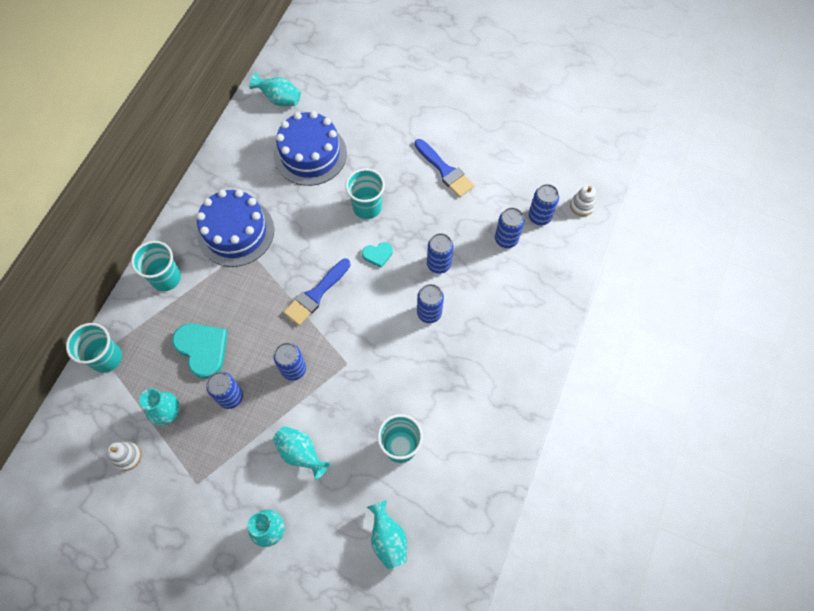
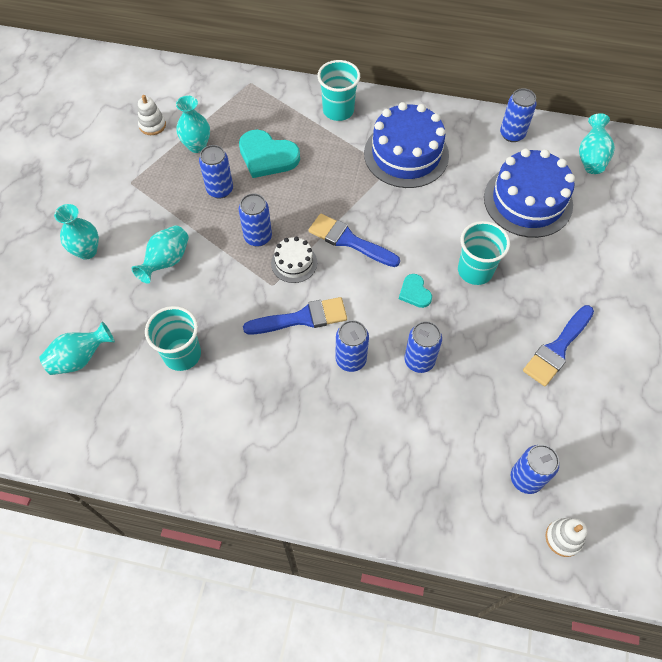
camera: 80 degrees right, 5 degrees down
(106, 358) = (246, 87): turquoise cup -> none
(202, 349) = (267, 156): turquoise heart -> turquoise heart turned 75 degrees clockwise
(328, 342) = (294, 263): none -> white cake
(384, 344) = (302, 318): none -> blue brush
(506, 239) = (477, 438): blue can -> blue can (512, 134)

